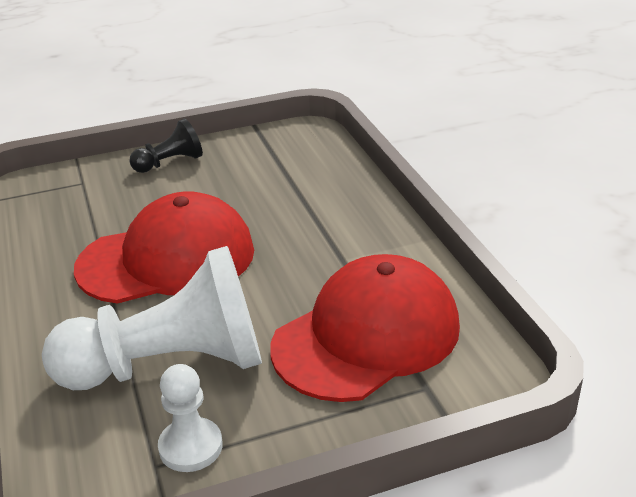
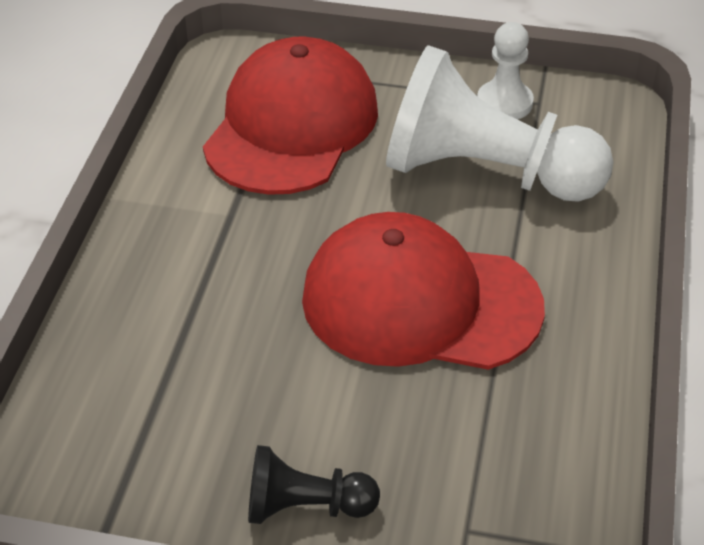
camera: 150 degrees left, 10 degrees up
(367, 336) = (291, 126): red cap -> red cap turned 120 degrees clockwise

